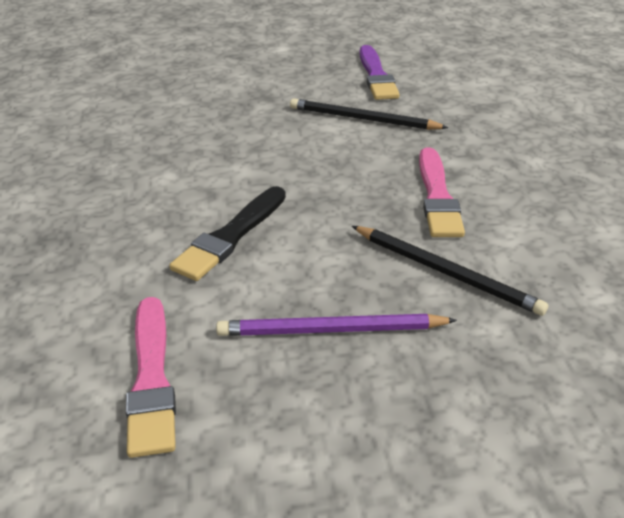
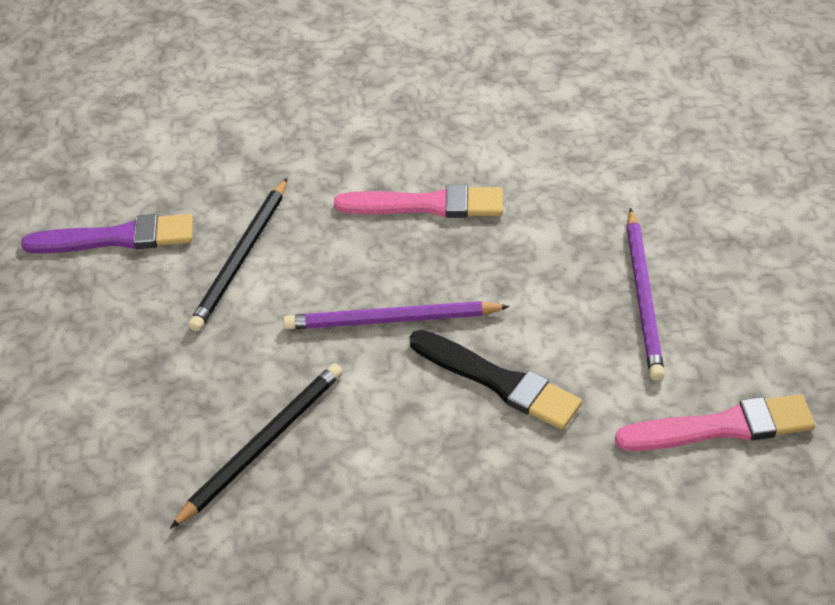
camera: 85 degrees left, 10 degrees up
(301, 183) = (391, 320): none -> purple pencil
(446, 272) = (555, 211): black pencil -> black pencil (263, 444)

